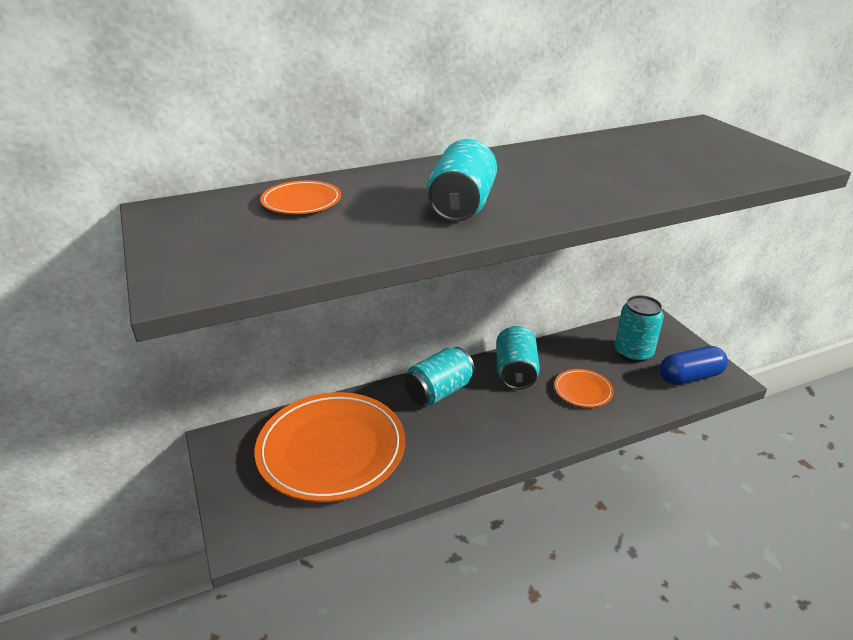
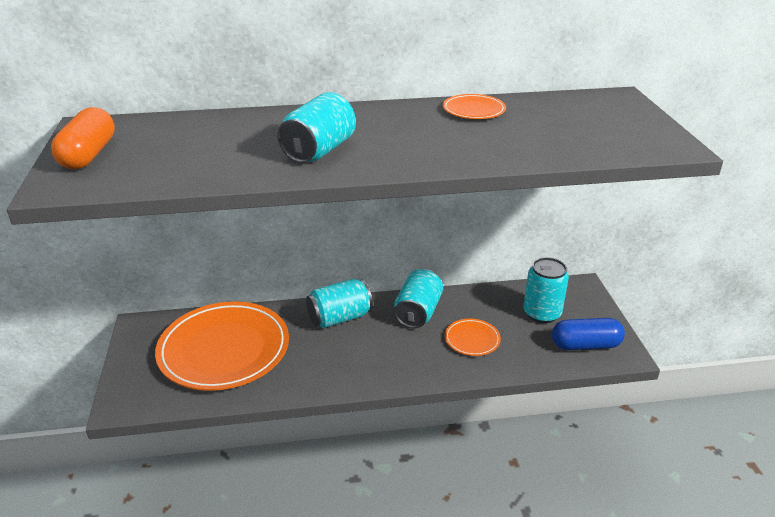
camera: 15 degrees right, 0 degrees up
(191, 243) = (89, 155): none -> orange capsule
(301, 202) = (195, 131): orange plate -> orange plate (473, 110)

